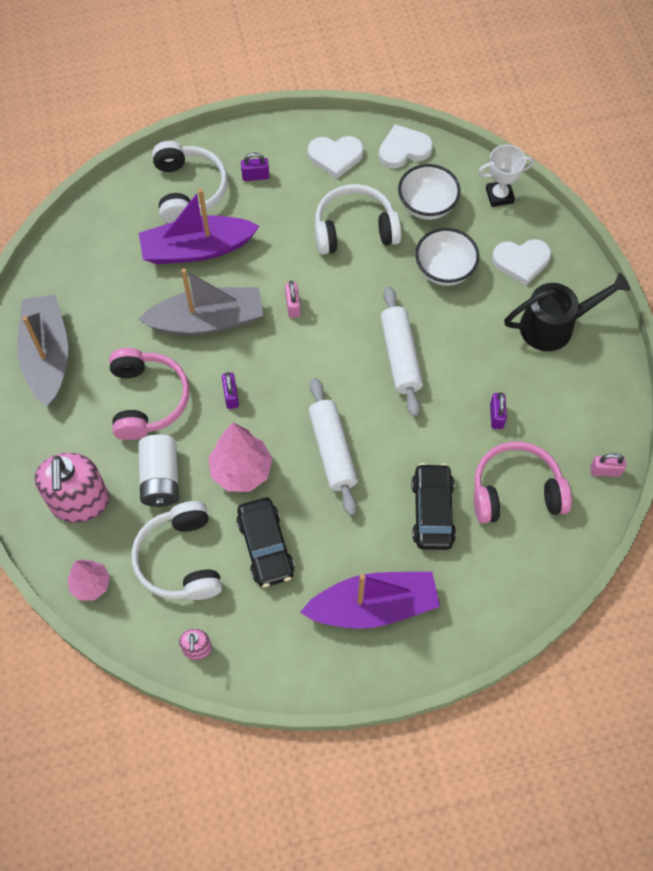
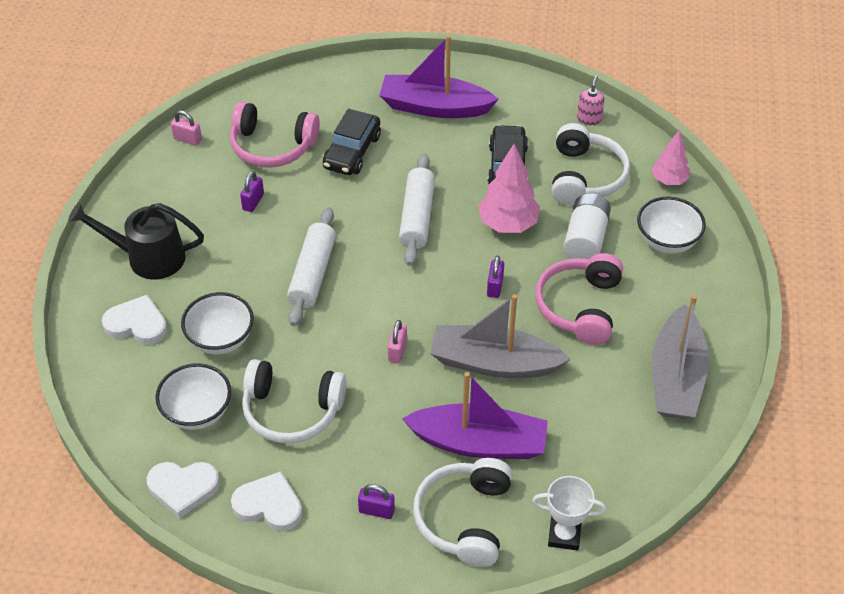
camera: 160 degrees left, 15 degrees down
(79, 502) = (667, 241): pink soap dispenser -> white bowl
(499, 195) = (111, 399): white trophy -> white trophy (564, 535)

